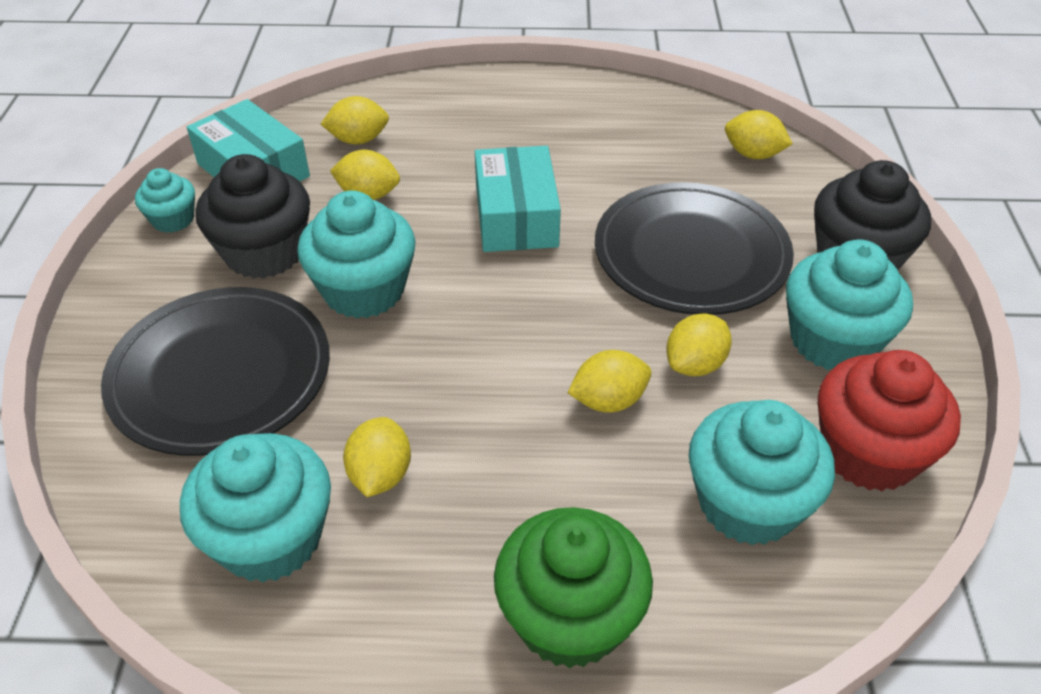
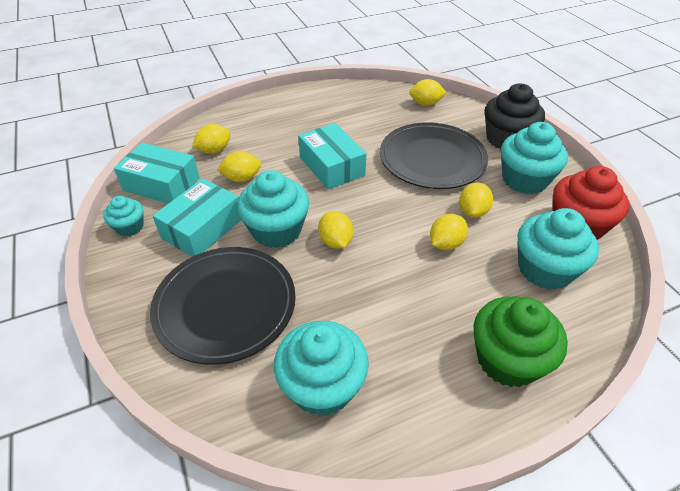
camera: 25 degrees left, 0 degrees up
(264, 252) = (202, 228): black cupcake -> turquoise box
(380, 475) = (358, 326): yellow lemon -> yellow lemon (335, 241)

